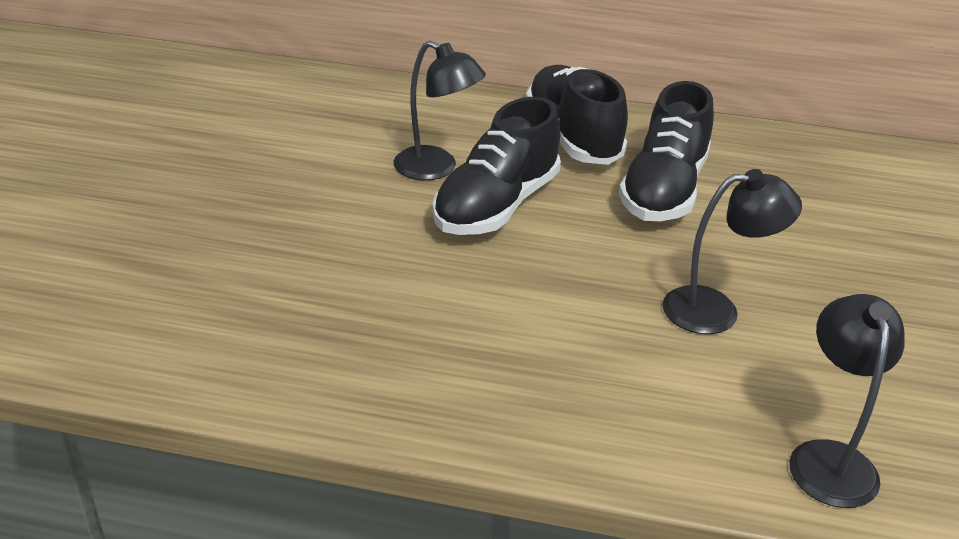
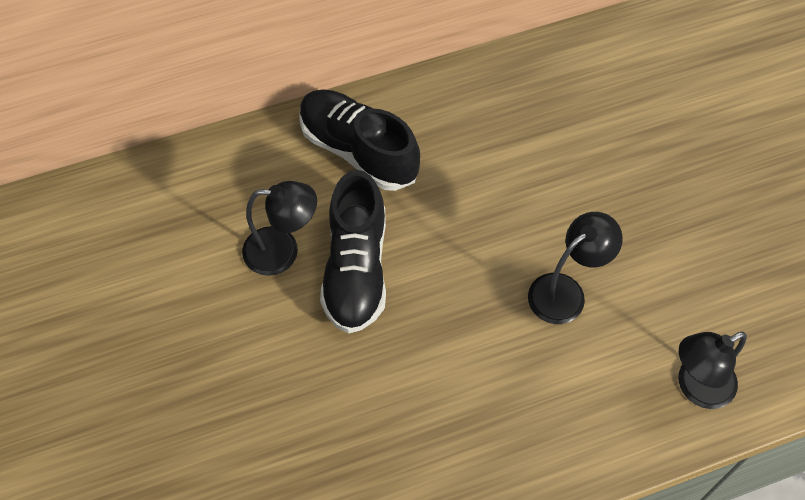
camera: 30 degrees left, 25 degrees up
(663, 190) = (461, 178): black shoe -> none
(829, 458) = (696, 387): black lamp -> black lamp turned 90 degrees counterclockwise

